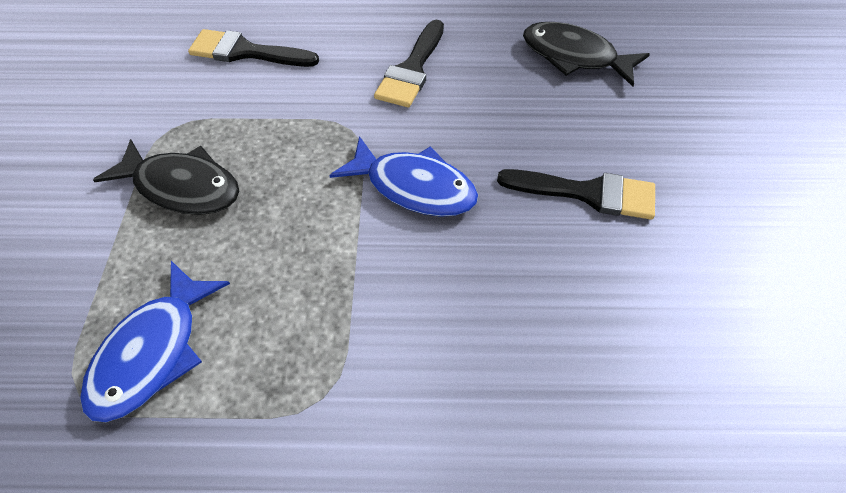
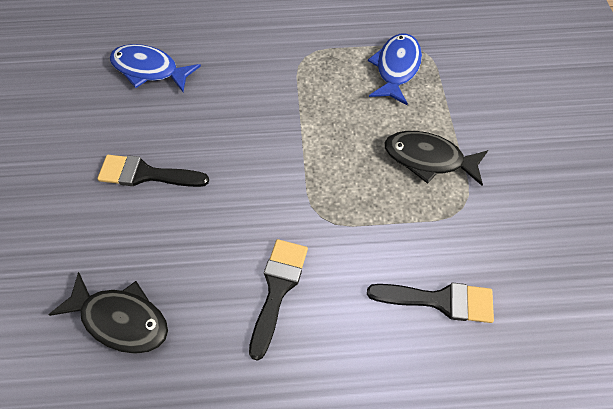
camera: 175 degrees right, 5 degrees up
(414, 187) = (268, 170): blue fish -> blue fish (149, 70)

